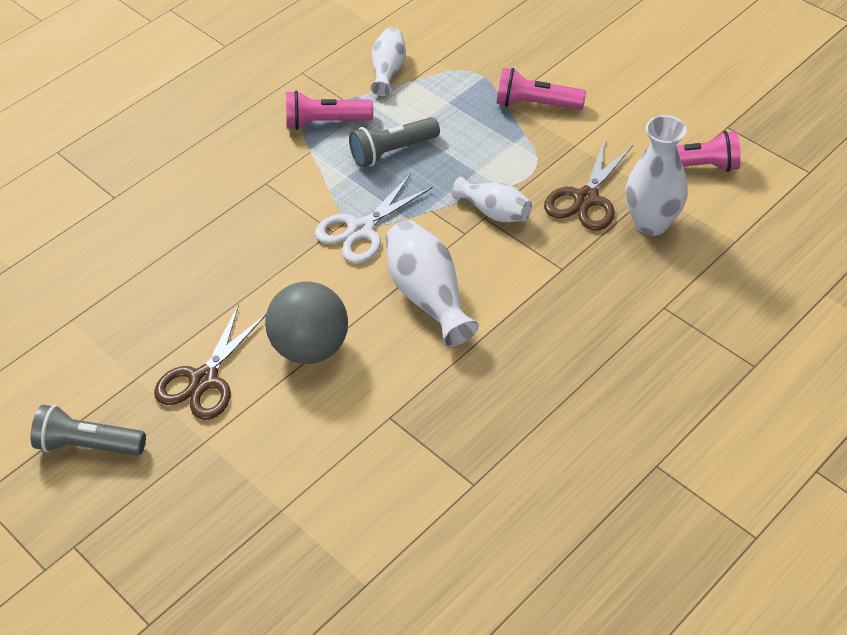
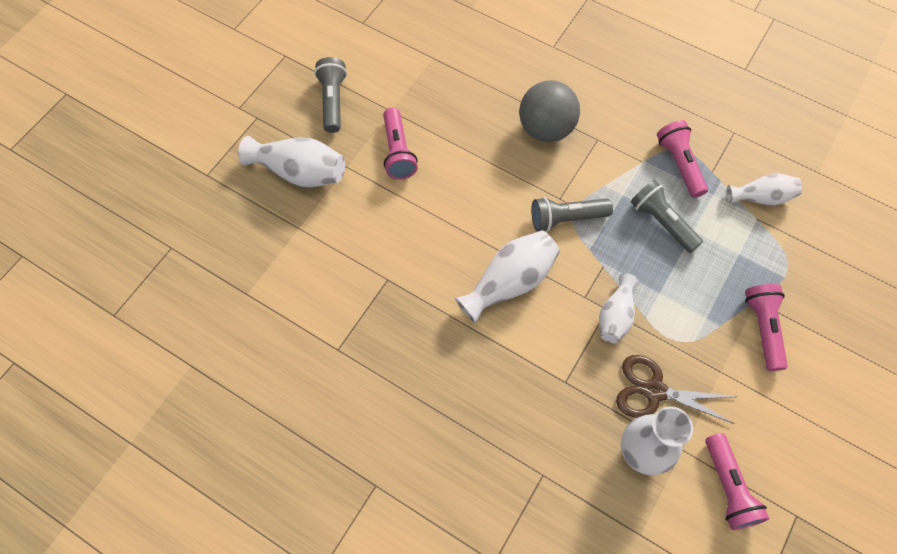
camera: 75 degrees right, 15 degrees up
(192, 499) = (300, 172): none -> white vase
(204, 380) = (398, 151): brown scissors -> pink flashlight
(311, 347) = (440, 212): grey ball -> grey ball (546, 129)
(361, 230) = (566, 218): white scissors -> grey flashlight

